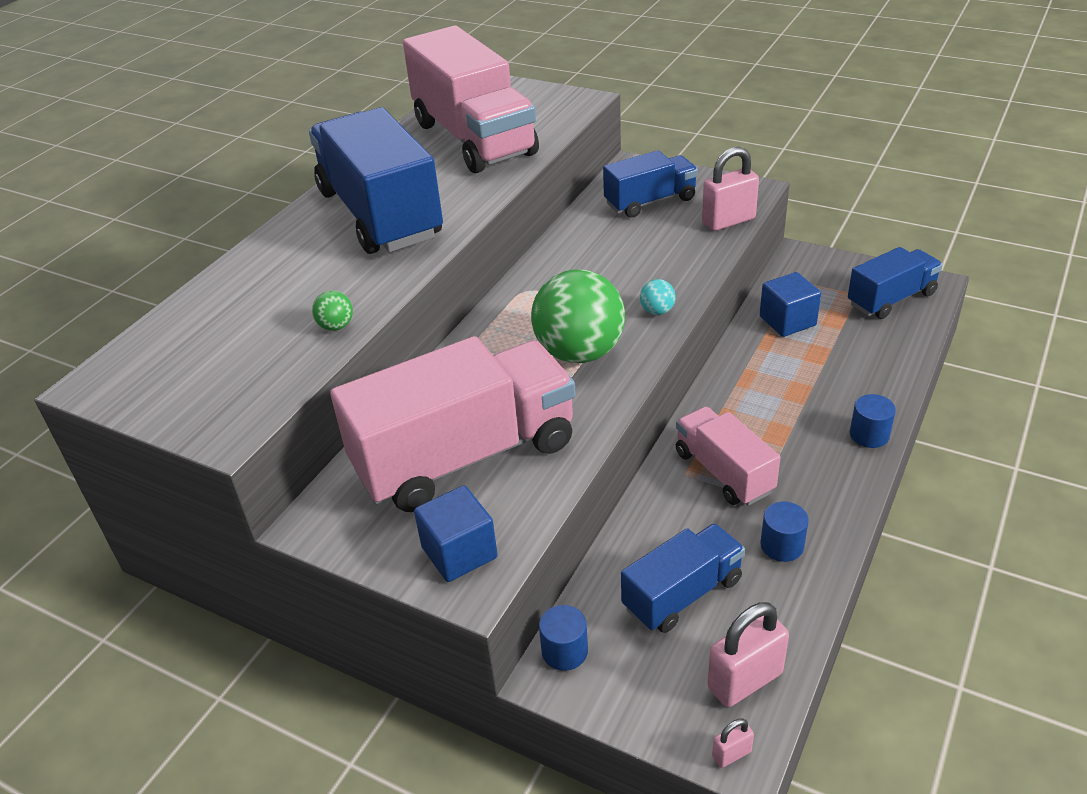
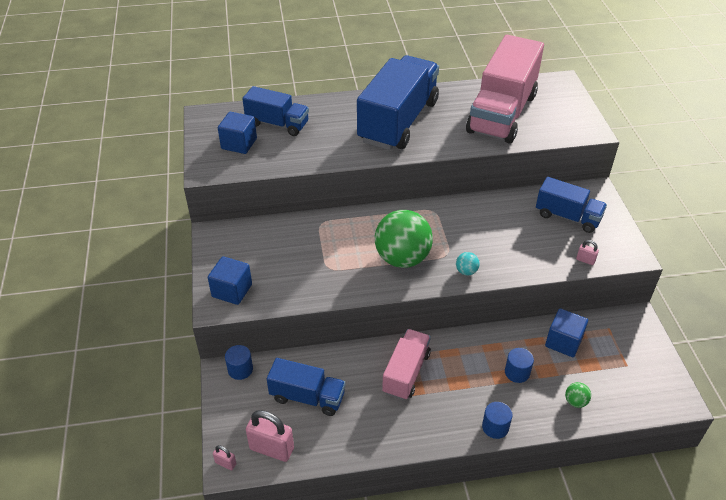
camera: 50 degrees right, 5 degrees up
(217, 373) = (239, 144): none -> blue cube
(336, 326) = (300, 159): green ball -> green ball (575, 401)
(465, 456) = (292, 258): pink truck -> none
(728, 221) = (585, 260): pink padlock -> pink padlock, size x0.48
(782, 545) = (372, 424): blue cylinder -> blue cylinder (517, 372)
(891, 299) = (640, 385): blue truck -> blue truck (277, 124)

